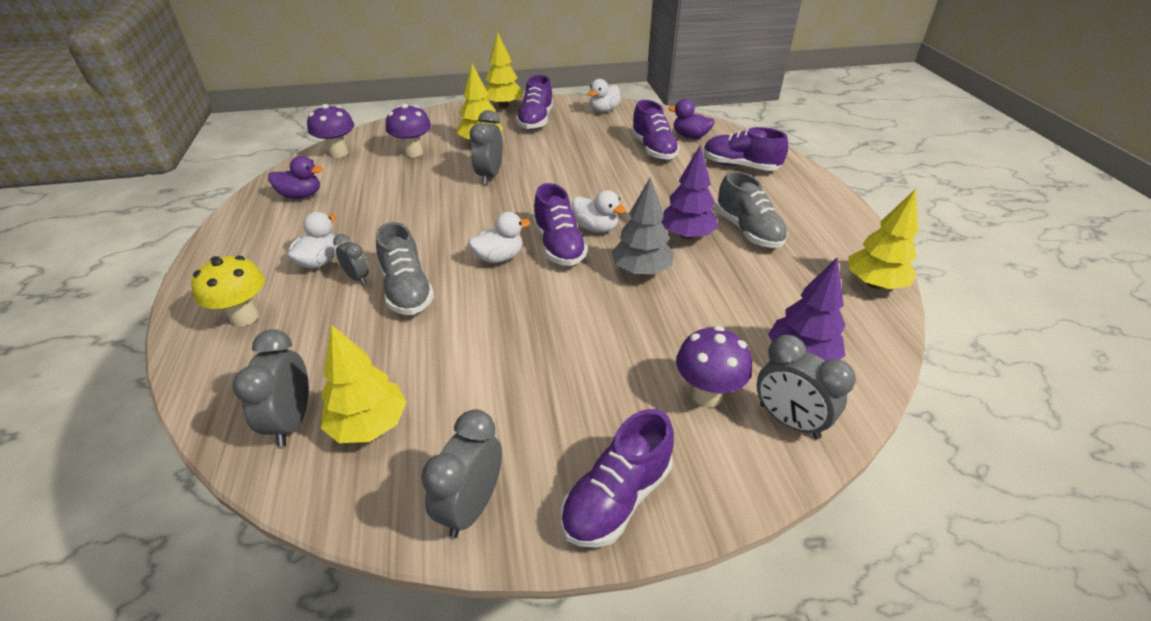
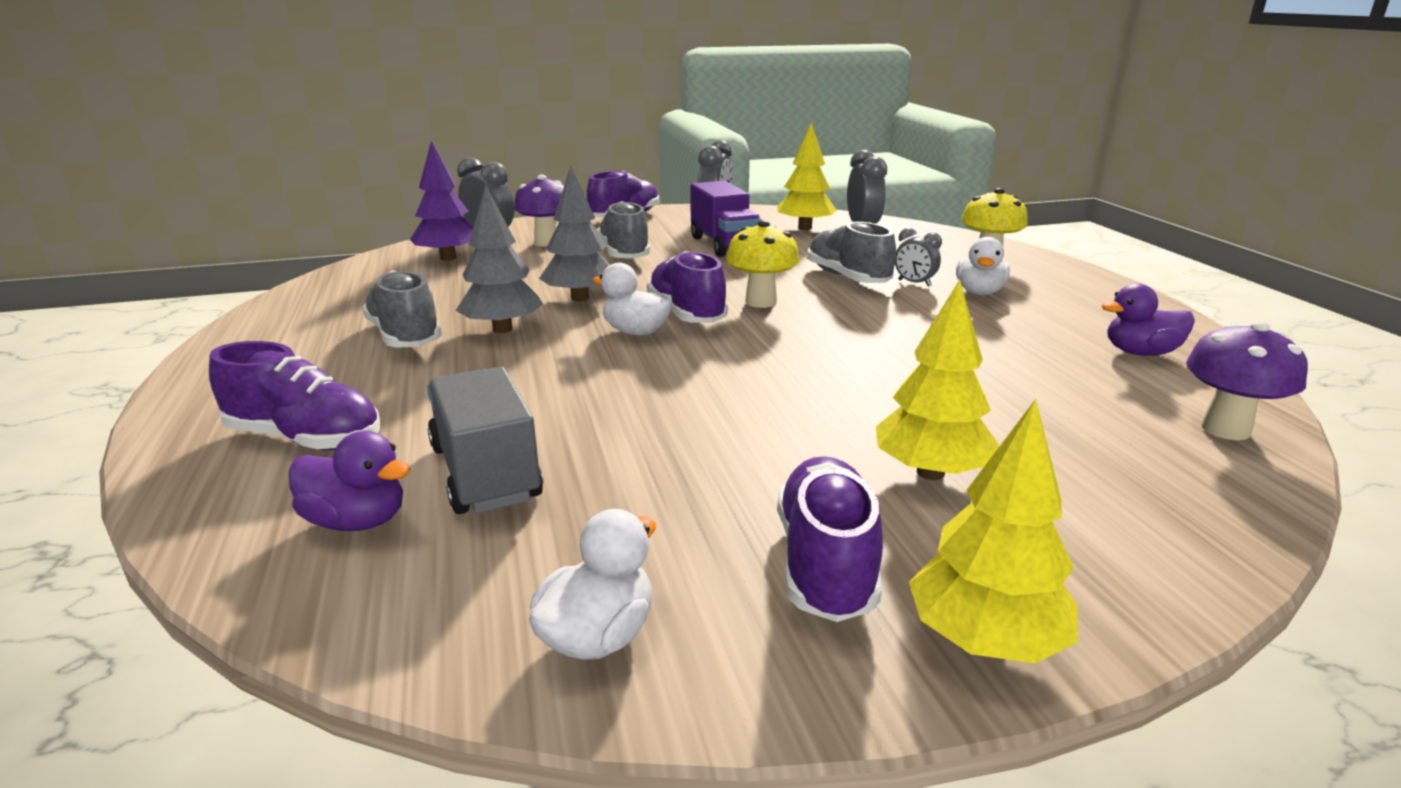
camera: 175 degrees right, 15 degrees down
(413, 153) = (1061, 437): purple mushroom -> none
(489, 176) = (847, 396): grey clock -> none
(494, 373) = (724, 245): none -> purple truck
(499, 257) = (761, 302): white duck -> yellow mushroom
(610, 354) = (624, 254): none -> grey shoe
(653, 149) = (485, 473): purple shoe -> grey truck
(686, 235) = (503, 329): purple tree -> grey tree
(874, 284) = (300, 297): yellow tree -> none

